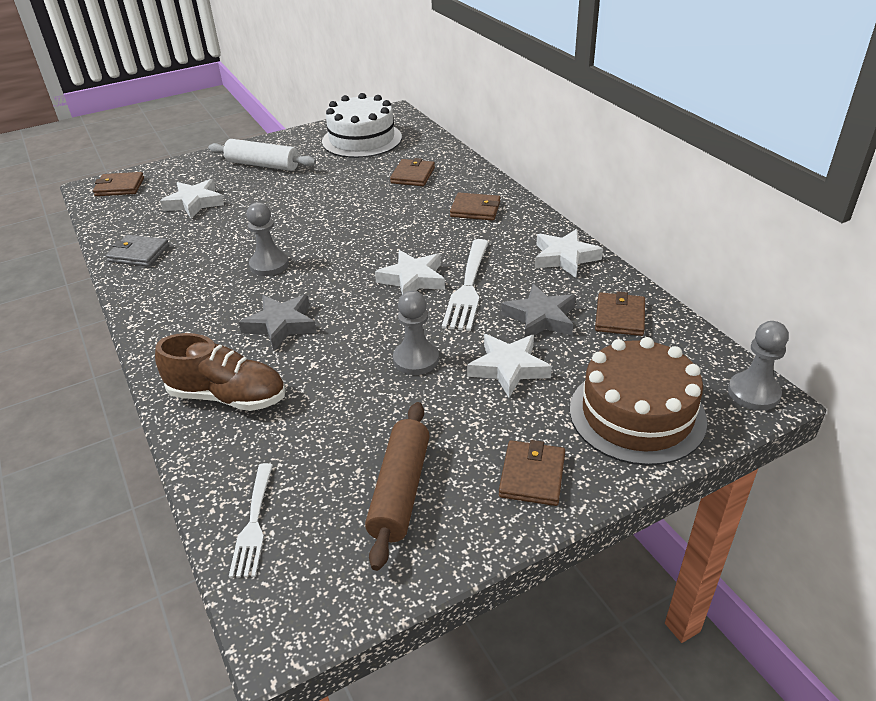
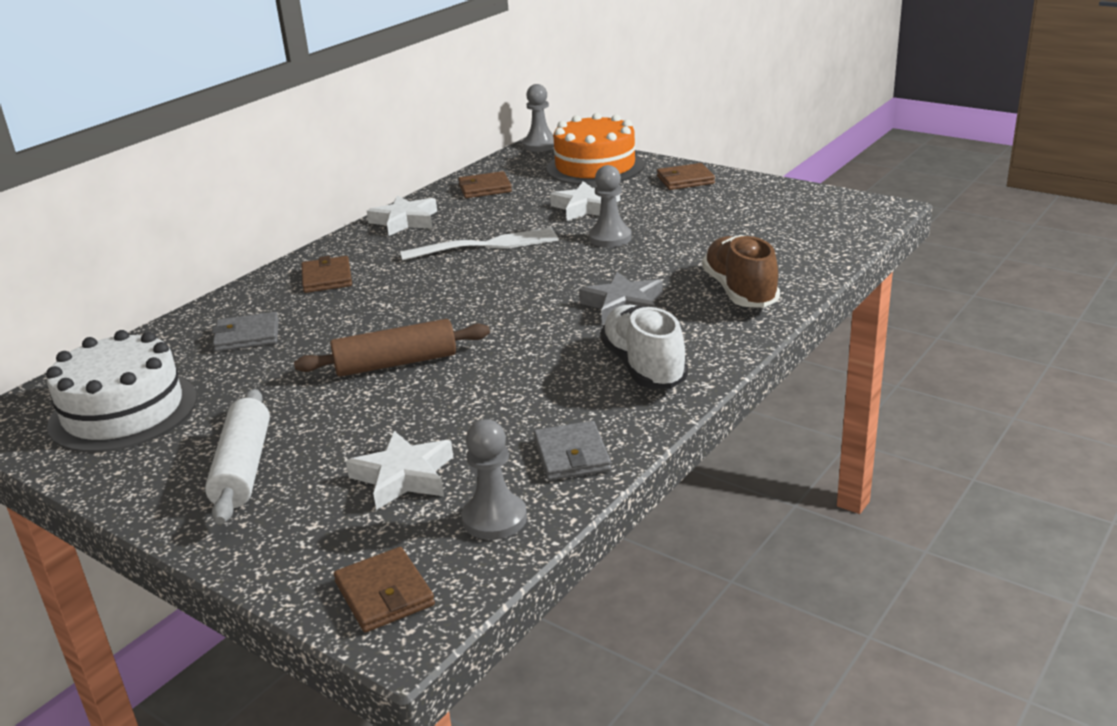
camera: 115 degrees left, 10 degrees down
(187, 306) = (643, 367): none -> white shoe
(253, 524) = (834, 237): white fork -> none
(269, 265) = (524, 351): grey pawn -> grey pawn (494, 519)
(400, 490) = (746, 208): brown rolling pin -> brown rolling pin (396, 363)
(412, 279) = (492, 271): white star -> none
(413, 175) = (247, 336): brown wallet -> grey wallet
(540, 318) = (509, 211): grey star -> none
(637, 414) = (595, 167): brown cake -> orange cake

